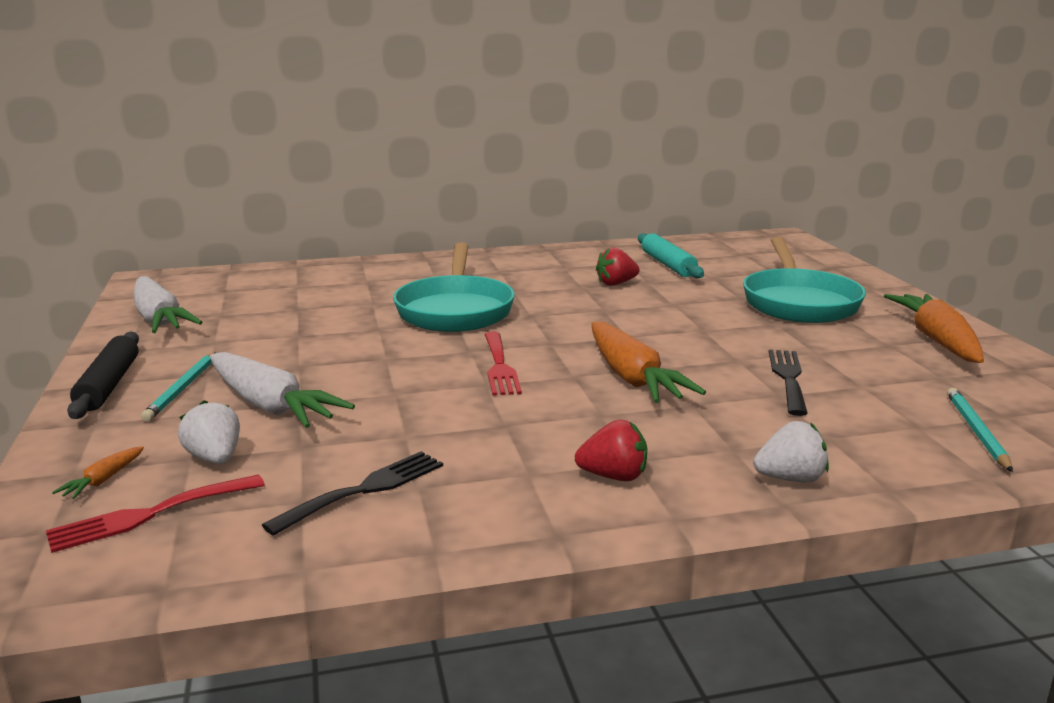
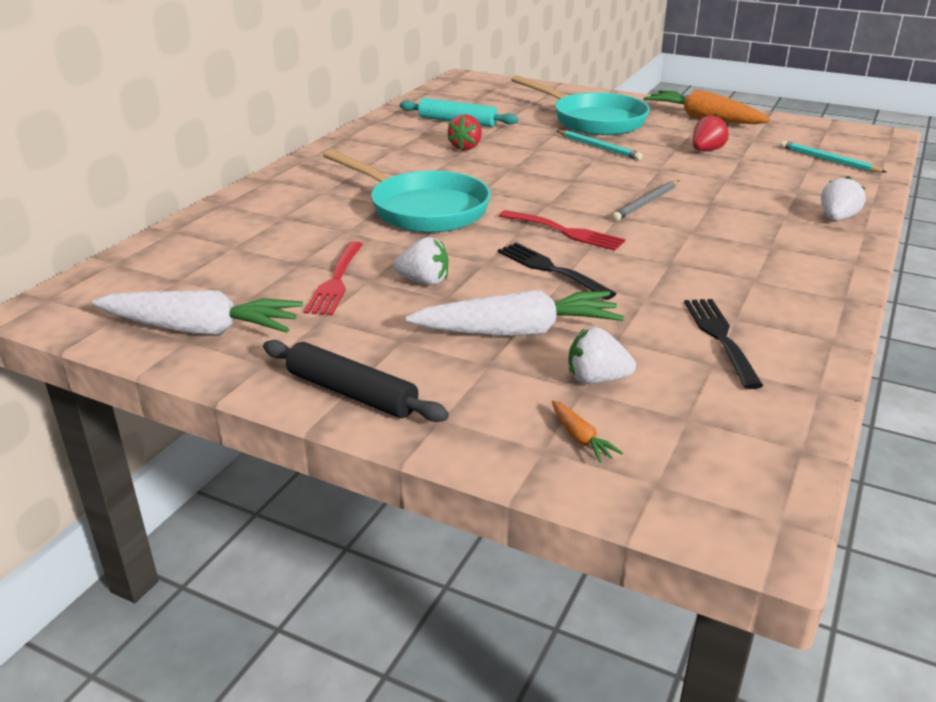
camera: 50 degrees left, 10 degrees up
(149, 515) = (672, 430): red fork -> red fork (336, 281)
(182, 389) = (420, 359): turquoise pencil -> turquoise pencil (599, 147)
(319, 350) = (424, 281): none -> white strawberry
(614, 476) = (785, 258): red strawberry -> red strawberry (706, 150)
(632, 378) = (646, 203): orange carrot -> grey pencil
(788, 378) = (706, 168): black fork -> black fork (550, 269)

